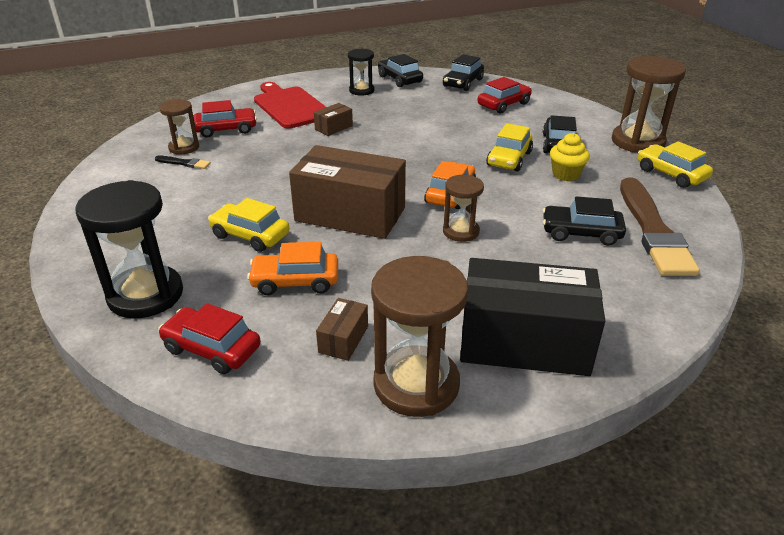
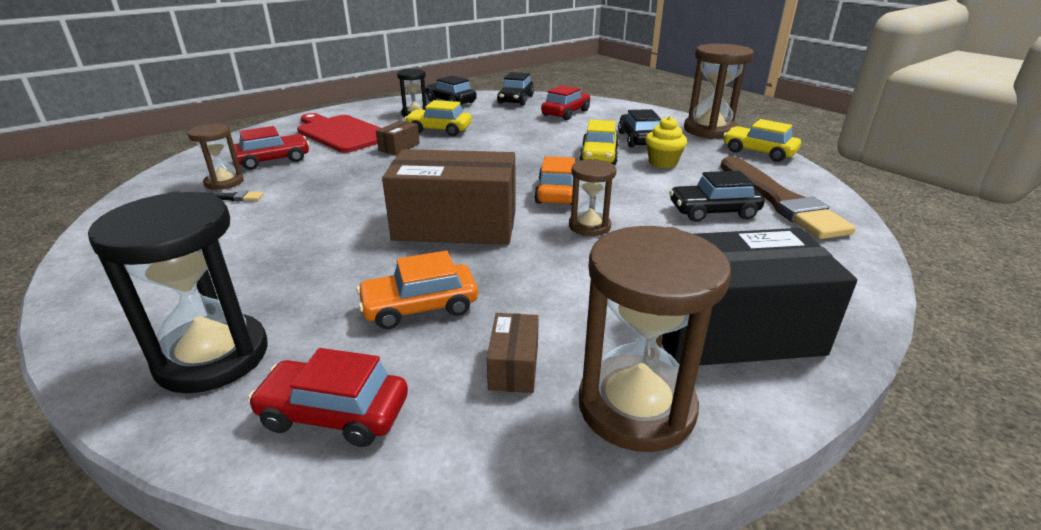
camera: 15 degrees left, 5 degrees down
(250, 235) = (340, 263): yellow car -> yellow car (439, 130)

